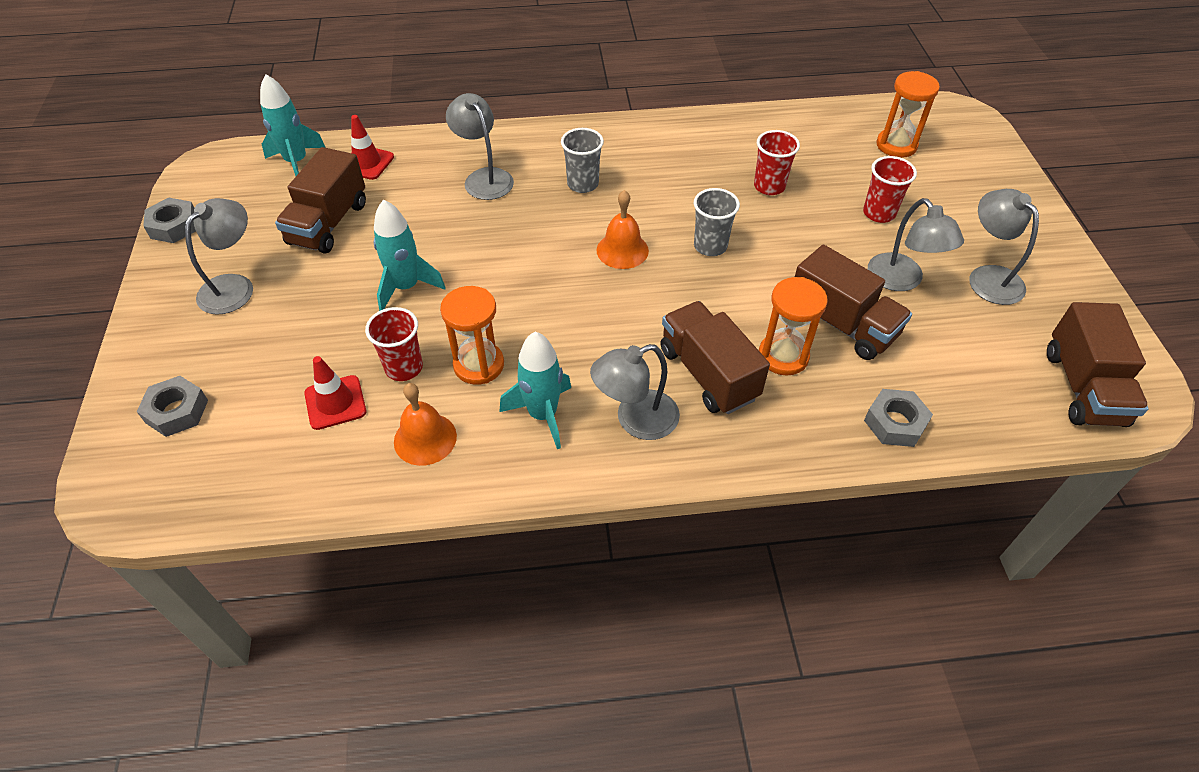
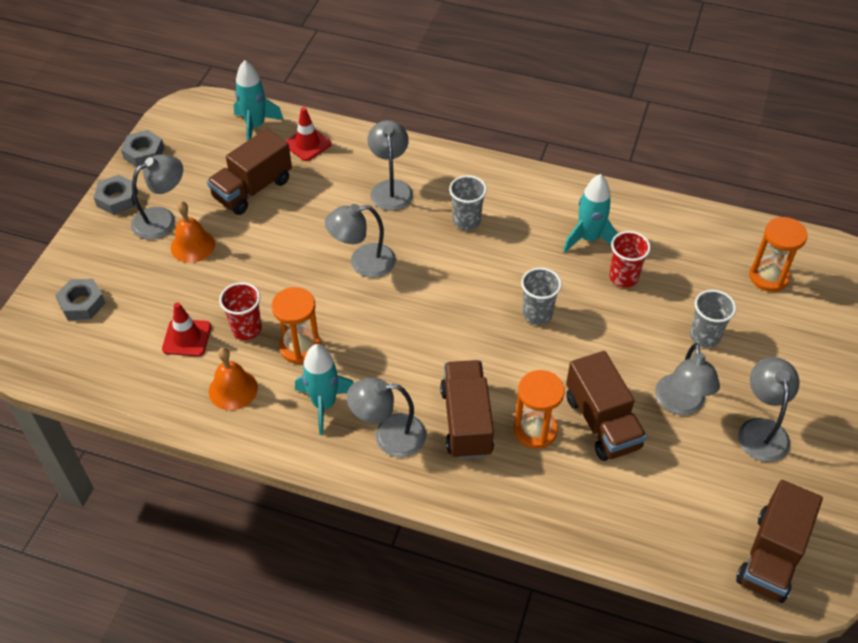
camera: 25 degrees right, 0 degrees up
(406, 287) = (282, 264): turquoise rocket -> turquoise rocket (589, 238)
(497, 256) = (363, 262): none -> grey lamp
(622, 250) = (463, 292): orange bell -> orange bell (192, 246)
(879, 213) = (704, 336): red cup -> grey cup
(895, 423) = (588, 519): grey nut -> grey nut (117, 199)

